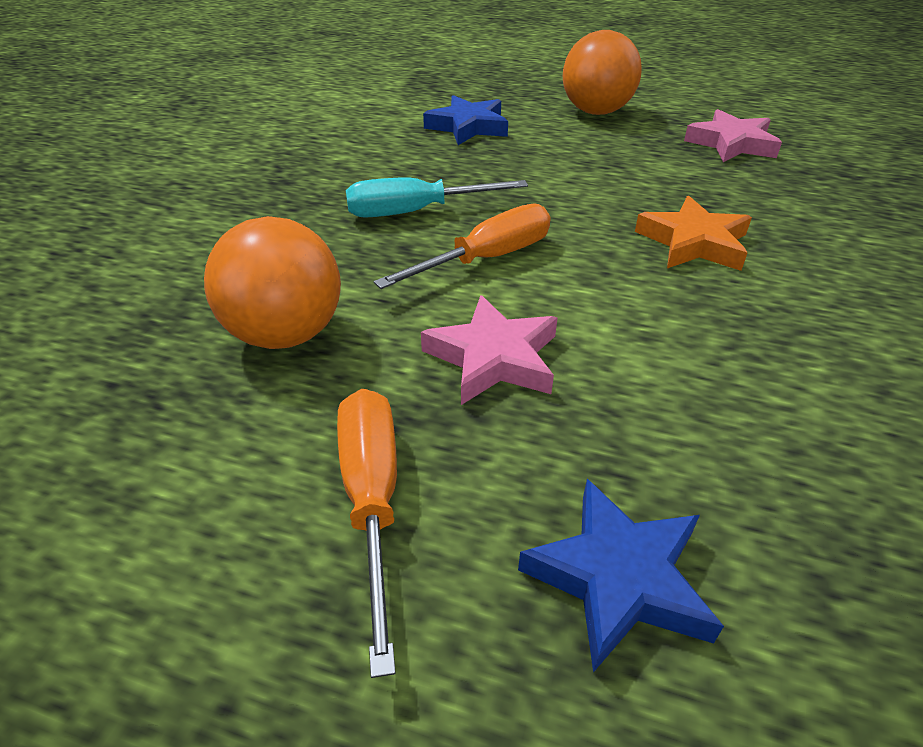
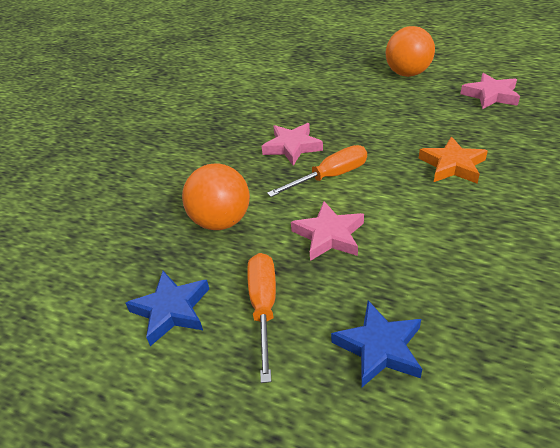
camera: 10 degrees right, 0 degrees up
(415, 212) = (292, 147): turquoise screwdriver -> pink star
(468, 127) = (326, 87): blue star -> blue star (171, 310)

